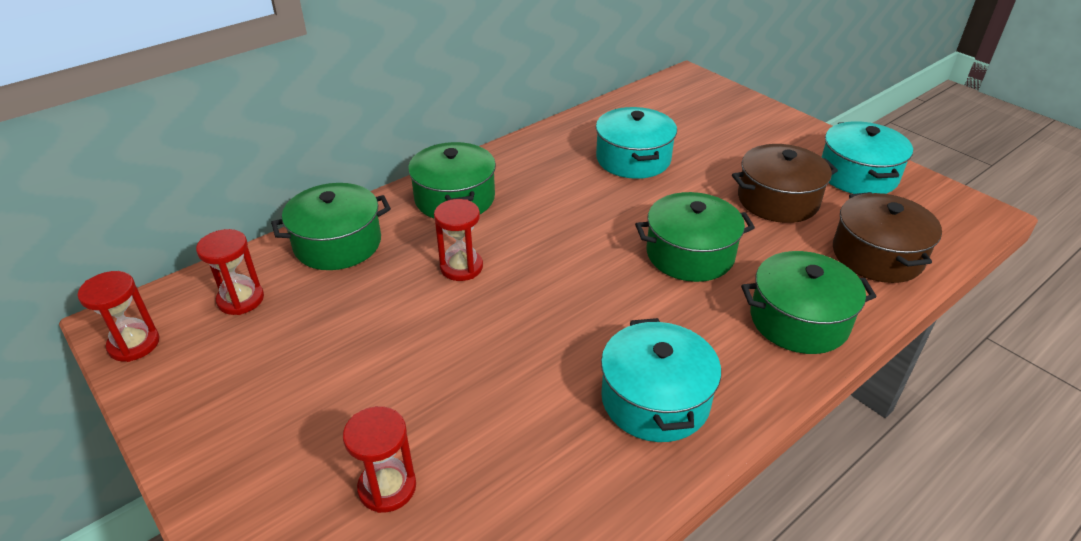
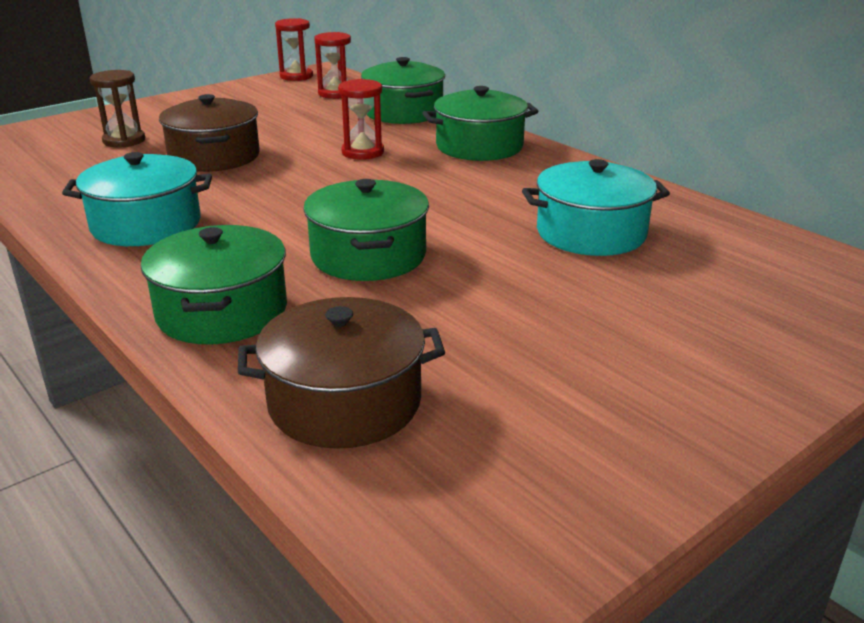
camera: 90 degrees right, 10 degrees down
(387, 487) = (124, 141): red hourglass -> brown hourglass
(778, 200) = (500, 332): brown pot -> brown pot (214, 156)
(858, 175) = (603, 432): turquoise pot -> none

